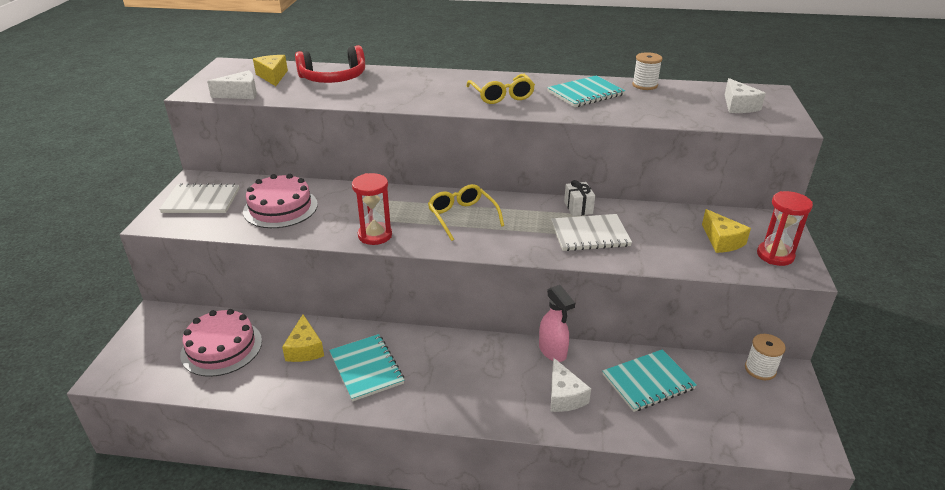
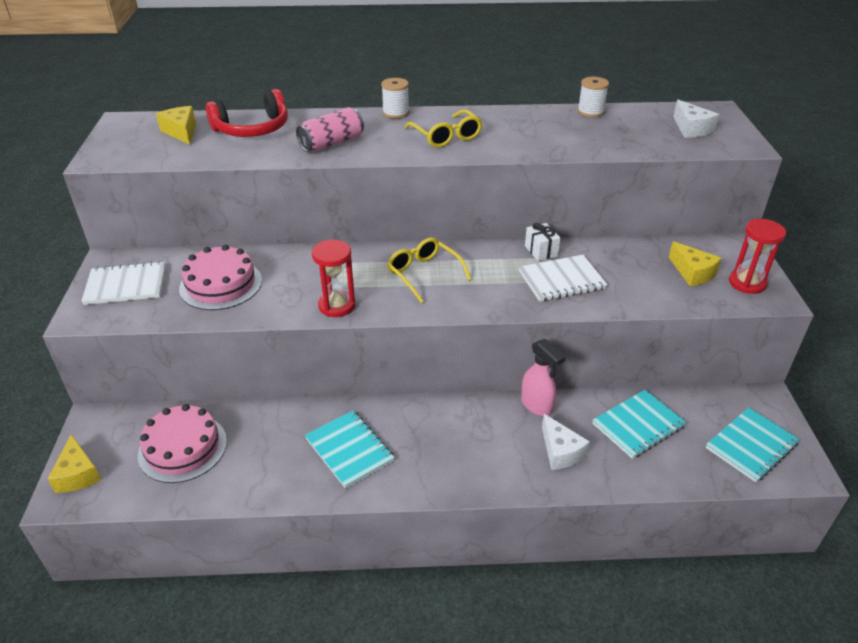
camera: 10 degrees left, 5 degrees up
(240, 94) = (152, 158): white cheese -> none
(305, 349) = (276, 437): yellow cheese -> yellow cheese (78, 474)
(397, 94) = (331, 143): none -> pink can
(585, 93) = (533, 126): turquoise notebook -> turquoise notebook (751, 446)
(760, 369) = (740, 398): white spool -> white spool (395, 113)

